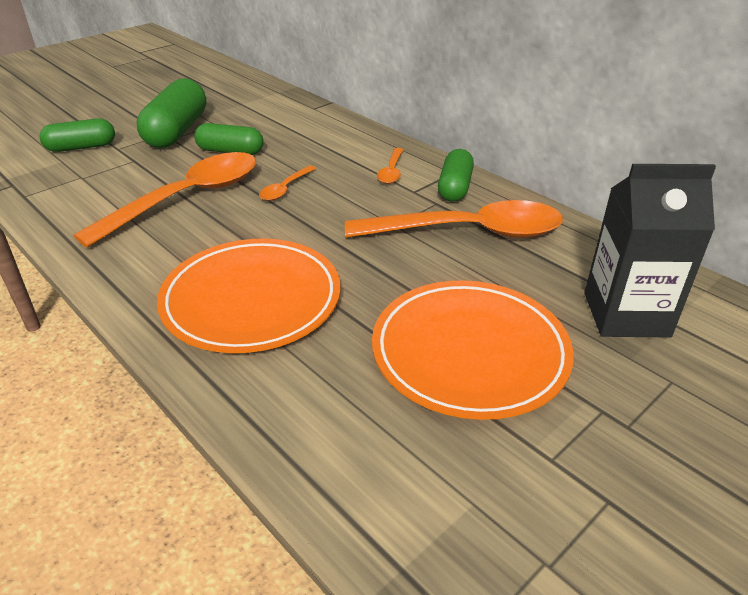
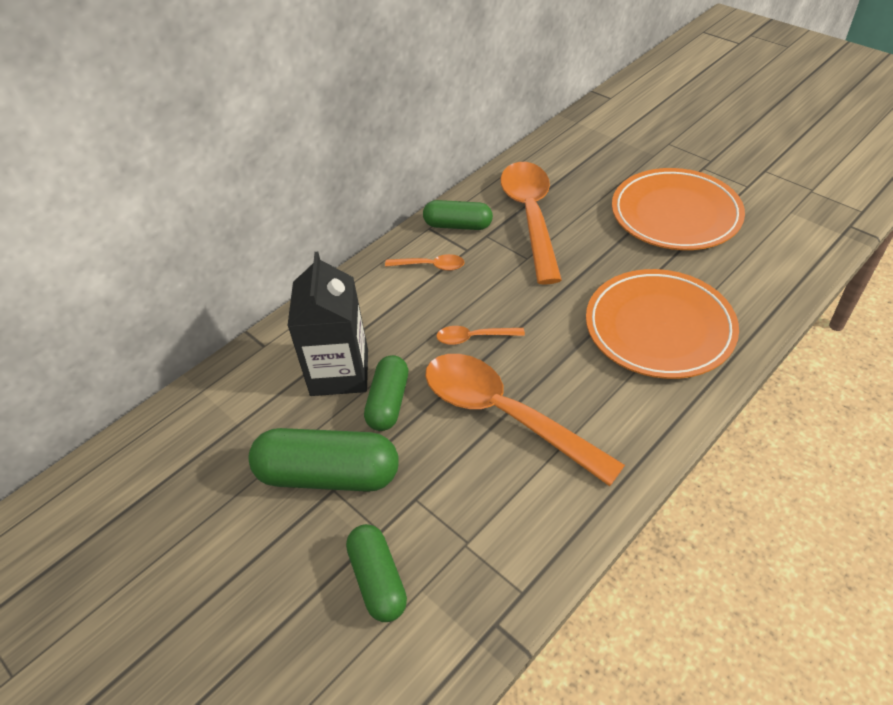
camera: 90 degrees left, 10 degrees up
(285, 189) = (474, 338): orange spoon -> orange spoon turned 150 degrees clockwise
(626, 314) = (613, 153): black carton -> black carton (339, 372)

